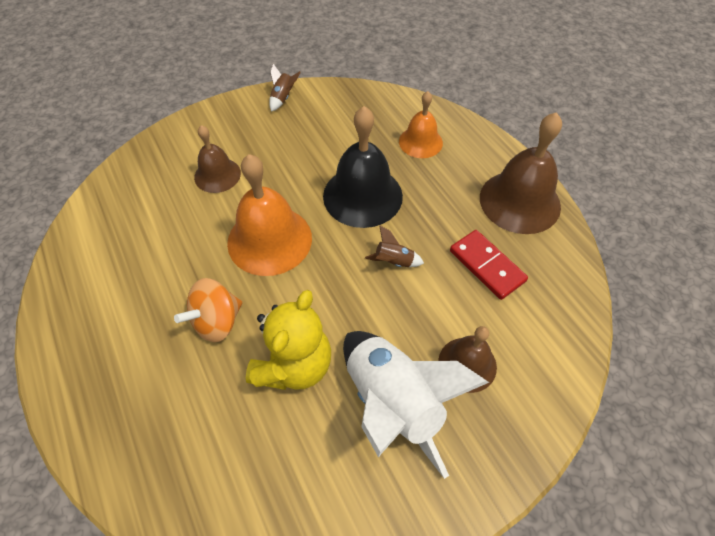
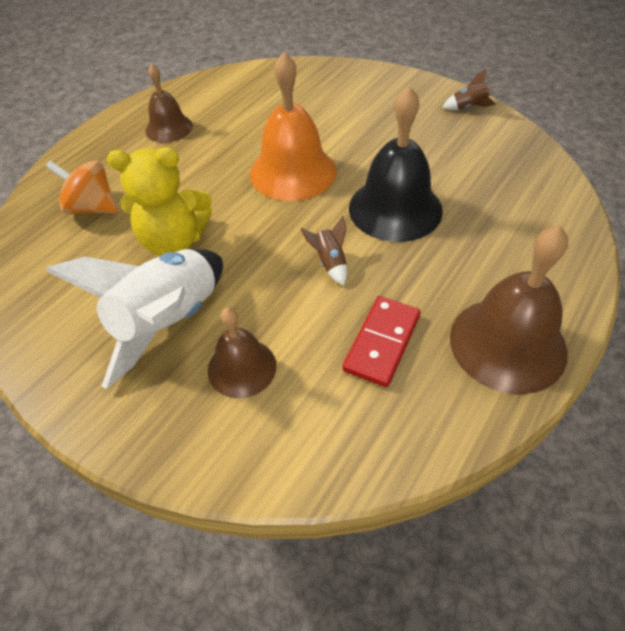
camera: 65 degrees right, 5 degrees down
(217, 175) = (338, 113): brown bell -> brown bell (169, 128)
(217, 321) = (191, 179): orange spinning top -> orange spinning top (92, 207)
(420, 142) = (513, 223): orange bell -> none

